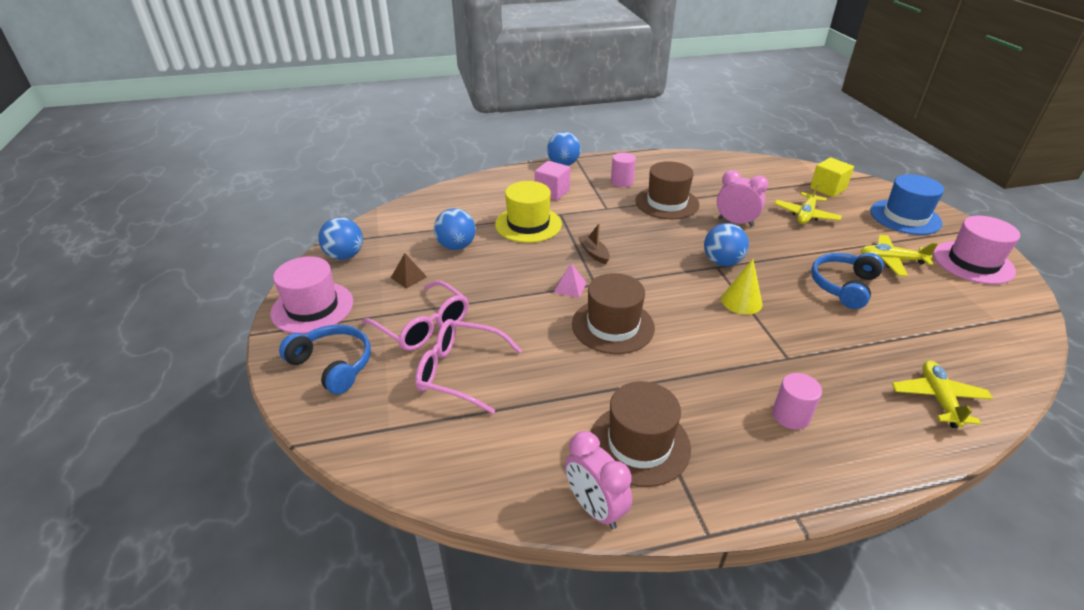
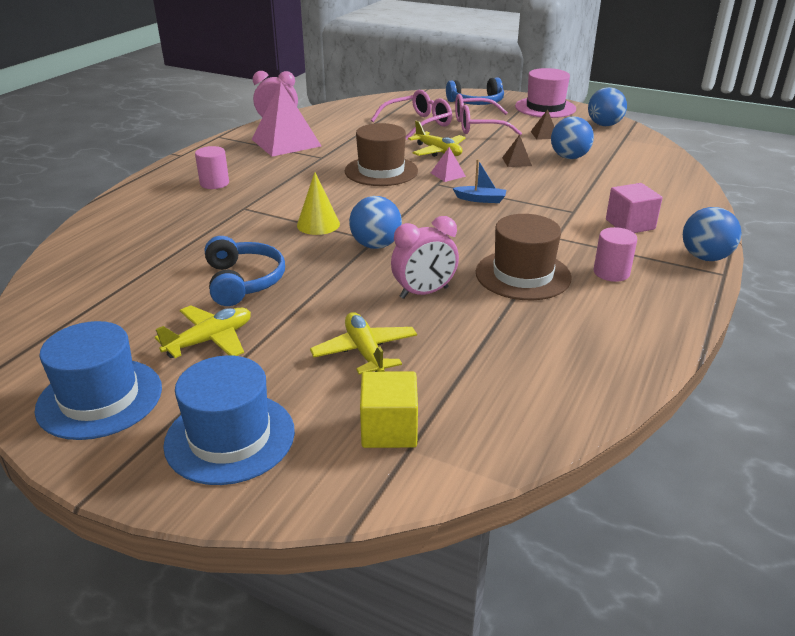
camera: 130 degrees right, 5 degrees down
(497, 266) = (516, 161): none -> brown pyramid
(528, 224) = (571, 192): yellow hat -> none
(594, 253) = (480, 199): brown boat -> blue boat
(639, 444) = (286, 142): brown hat -> pink pyramid
(938, 398) = (114, 233): yellow plane -> yellow plane (438, 151)
(973, 262) = (100, 398): pink hat -> blue hat

